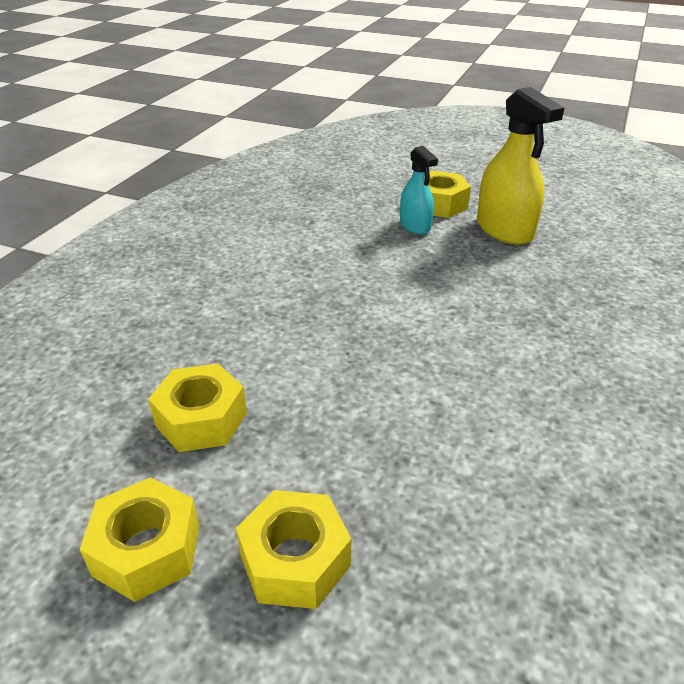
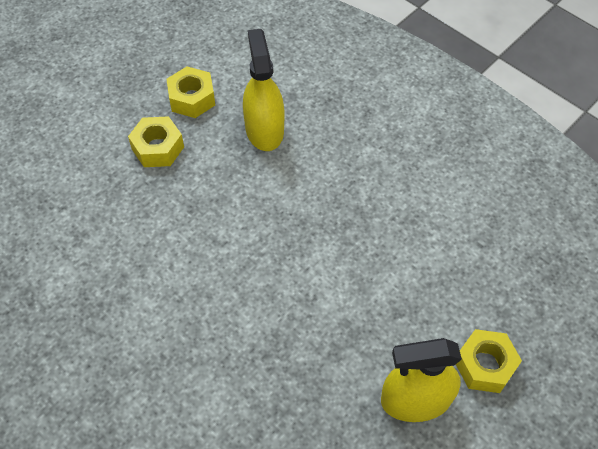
camera: 110 degrees right, 20 degrees up
(201, 419) = (264, 129): yellow nut -> yellow spray bottle
(415, 225) = (447, 325): turquoise spray bottle -> none

